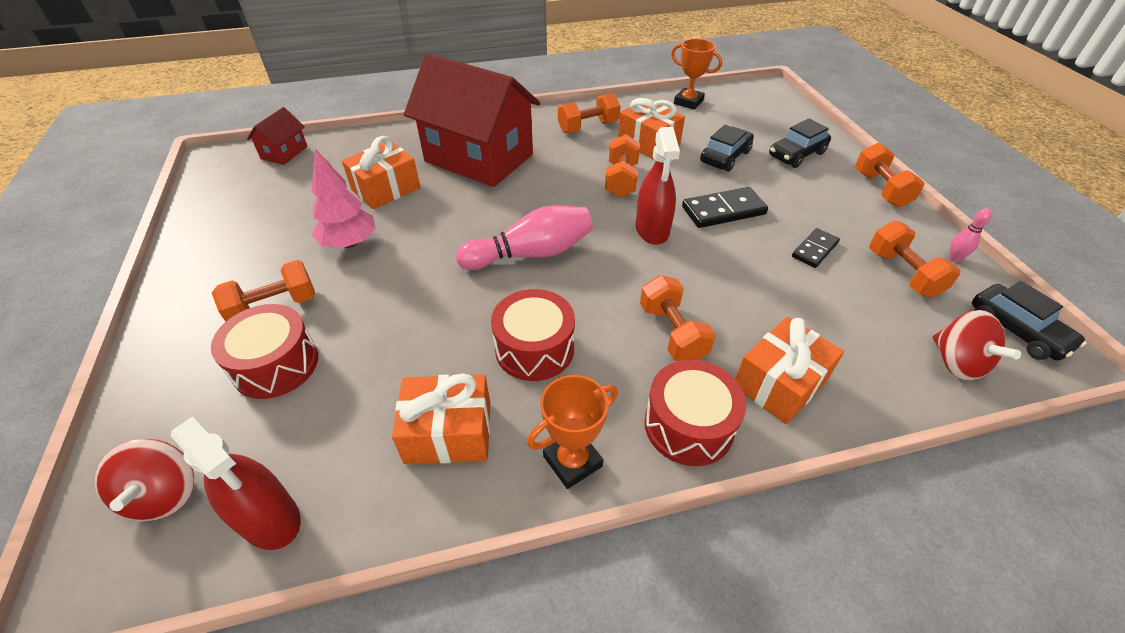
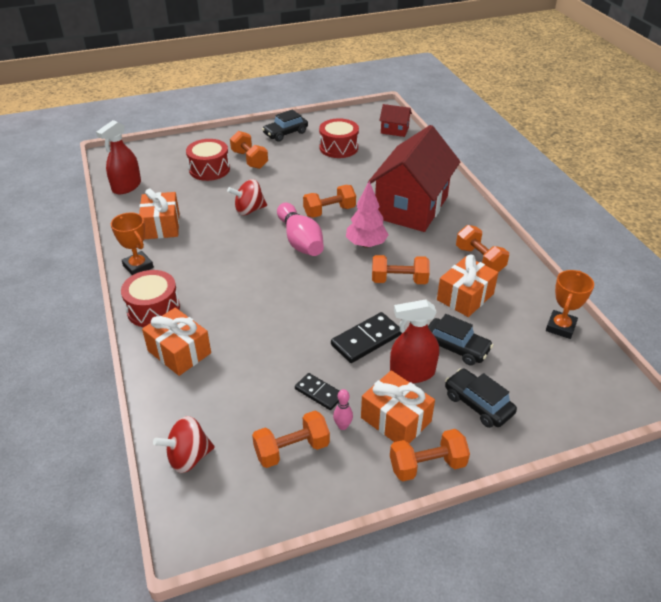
camera: 85 degrees right, 5 degrees down
(165, 495) = (143, 160): red spinning top -> red spinning top (249, 210)
(350, 243) = (304, 172): pink tree -> pink tree (366, 244)
(386, 189) = (362, 174): orange gift -> orange gift (396, 419)
(534, 348) = (215, 248): red drum -> red drum (338, 148)
(652, 229) = (334, 297): red spray bottle -> red spray bottle (412, 373)
(672, 333) = (225, 305): orange dumbbell -> orange dumbbell (329, 211)
(723, 211) = (366, 339): black domino -> black domino turned 75 degrees clockwise
(954, 258) = (317, 498): pink bowling pin -> pink bowling pin (342, 426)
(1016, 330) = (220, 514): black car -> black car (285, 133)

